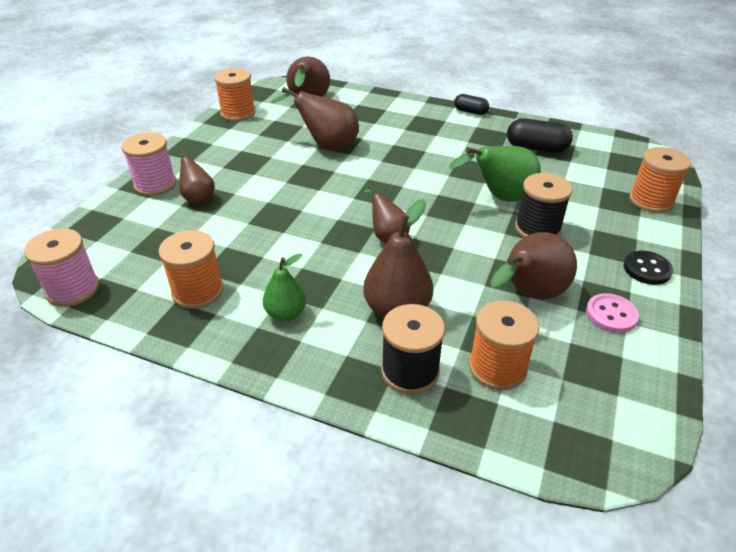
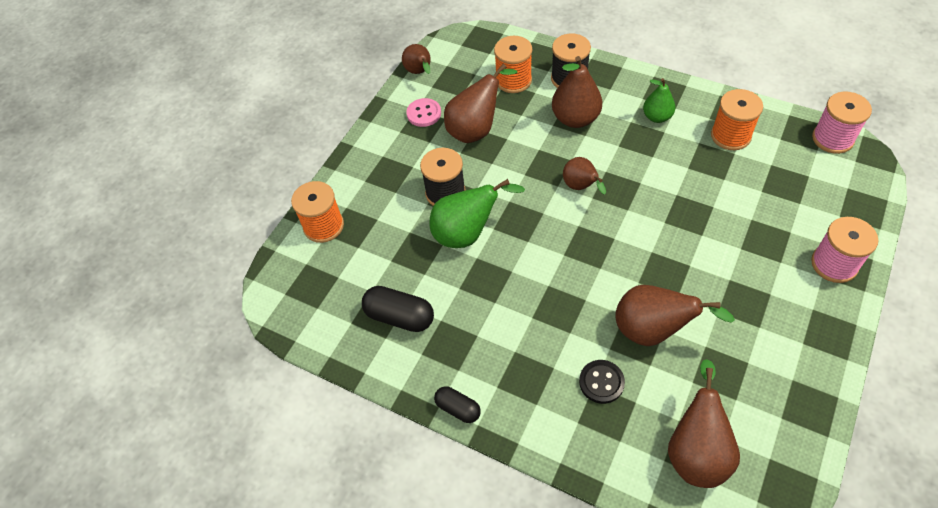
camera: 170 degrees left, 15 degrees up
(198, 197) = (777, 242): brown pear -> brown pear (419, 72)
(238, 113) = (795, 421): orange spool -> none
(647, 269) = (375, 150): black button -> black button (601, 382)

